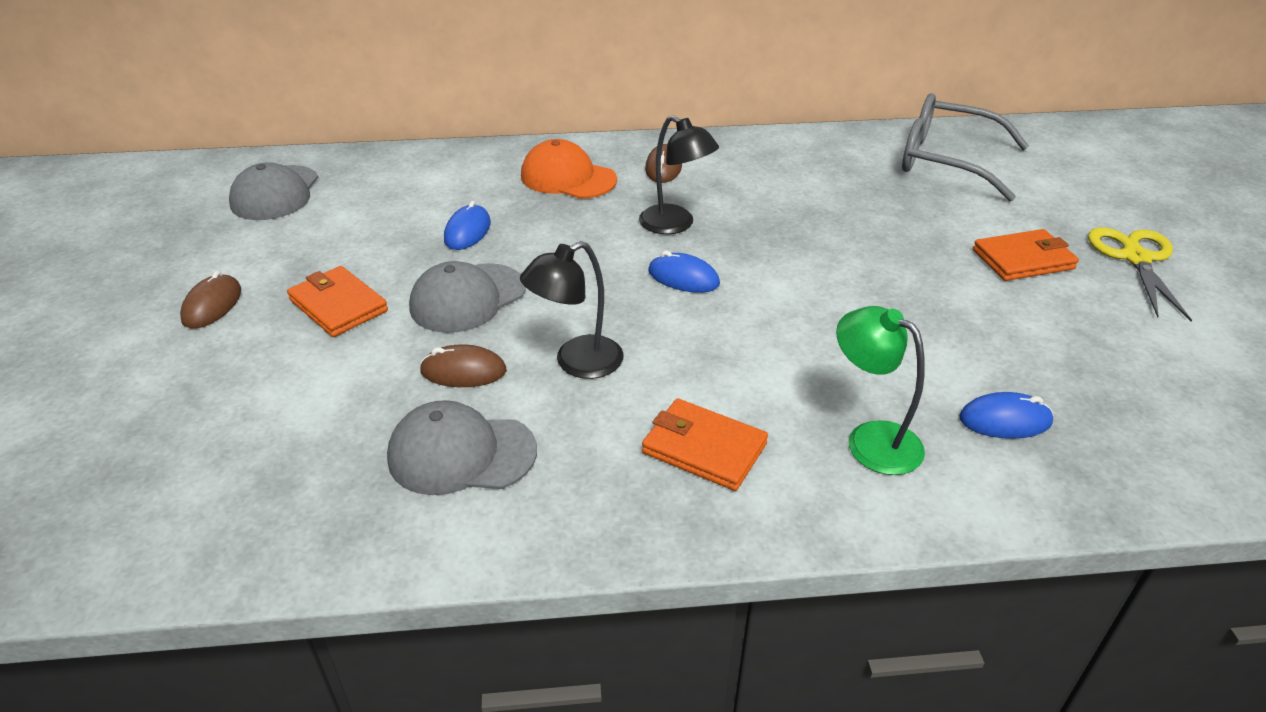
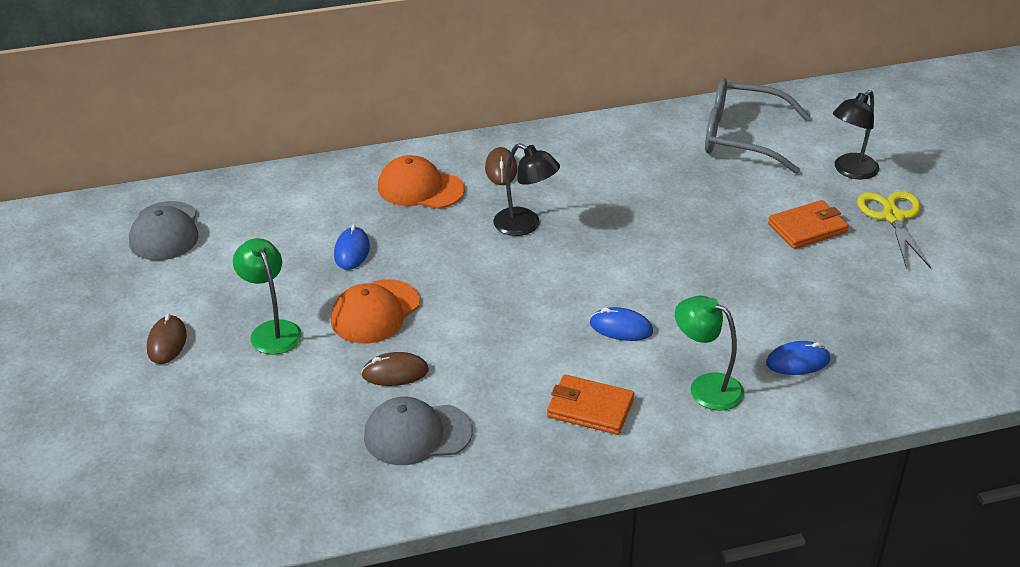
camera: 10 degrees left, 0 degrees up
(338, 305) = (272, 330): orange wallet -> green lamp
(467, 298) = (375, 312): grey cap -> orange cap
(577, 363) = (480, 356): black lamp -> black lamp (850, 171)
(683, 278) = (543, 274): blue mouse -> blue mouse (621, 328)

